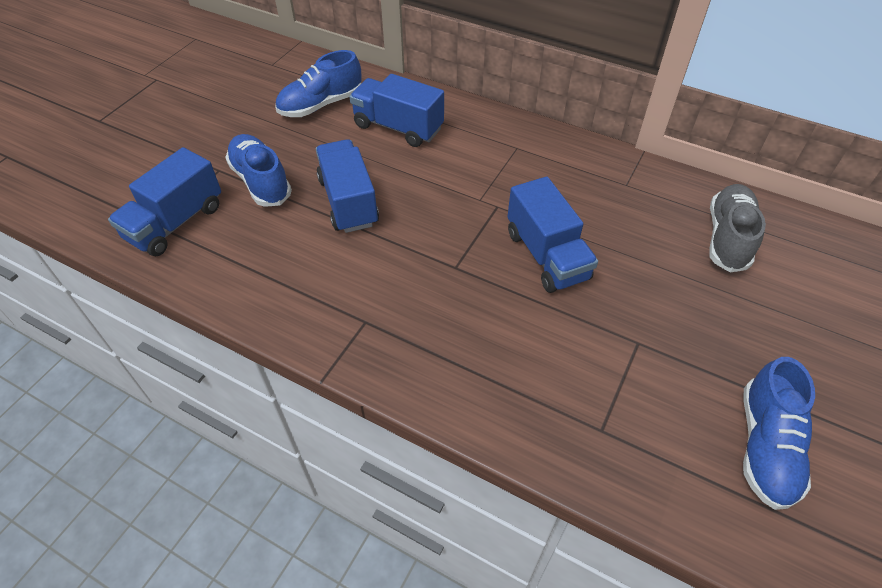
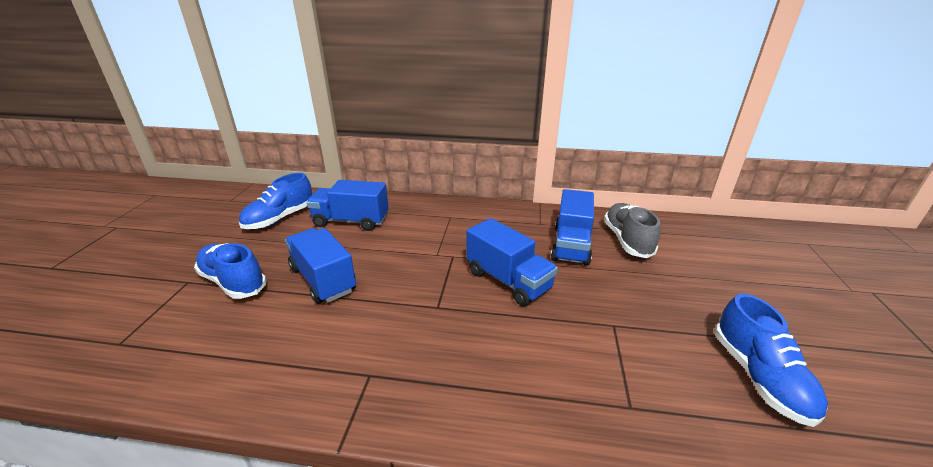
camera: 20 degrees left, 20 degrees down
(175, 222) = (142, 336): blue truck -> blue truck (571, 245)

